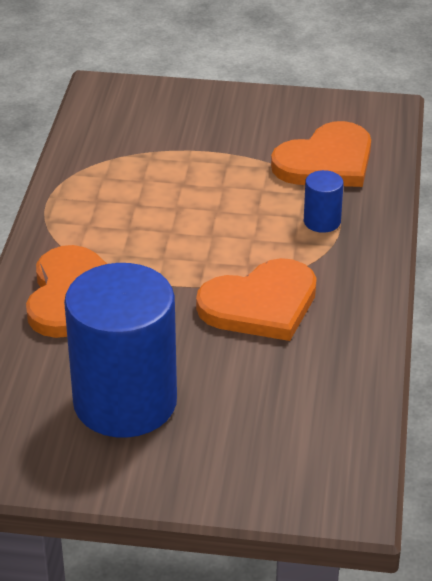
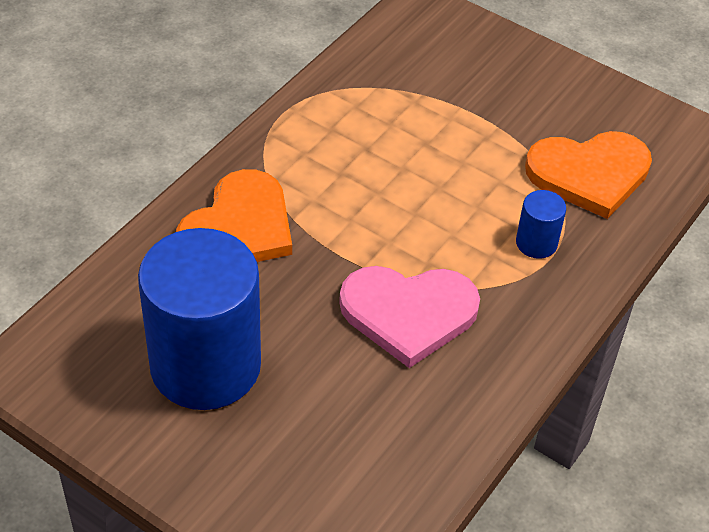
camera: 25 degrees right, 10 degrees up
(260, 304) = (408, 313): orange heart -> pink heart

